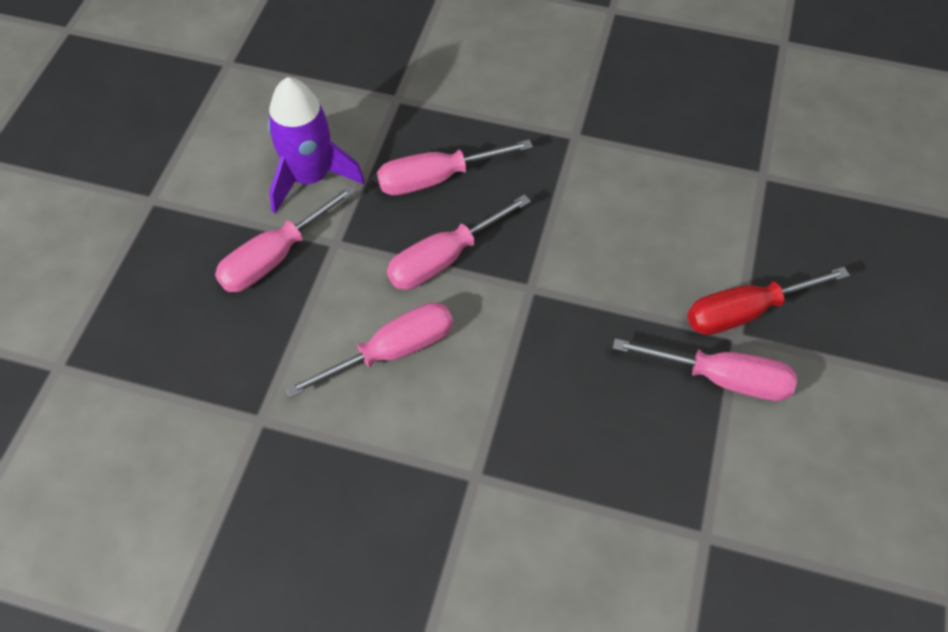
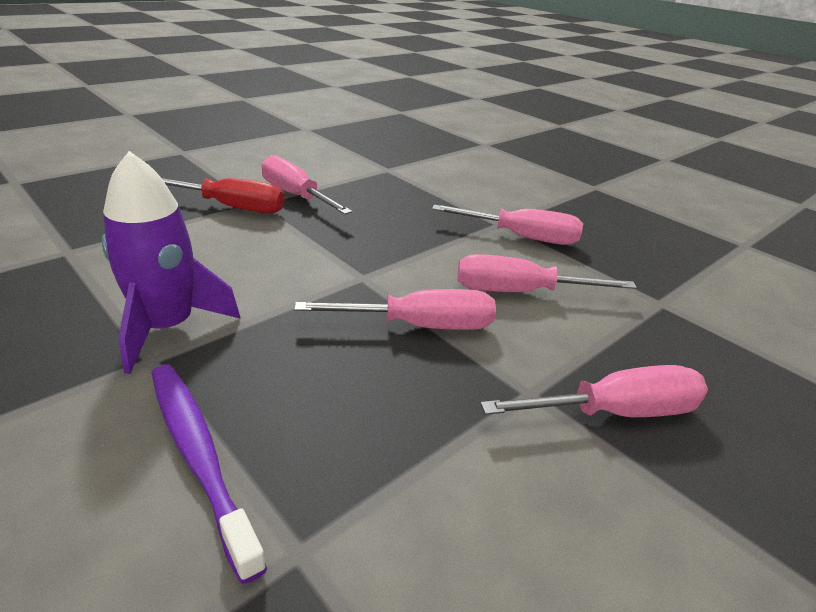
camera: 150 degrees left, 25 degrees down
(310, 177) = (527, 489): purple rocket -> purple rocket (167, 327)
(437, 178) = (356, 397): pink screwdriver -> pink screwdriver (521, 237)
(481, 107) = (199, 456): none -> purple toothbrush

